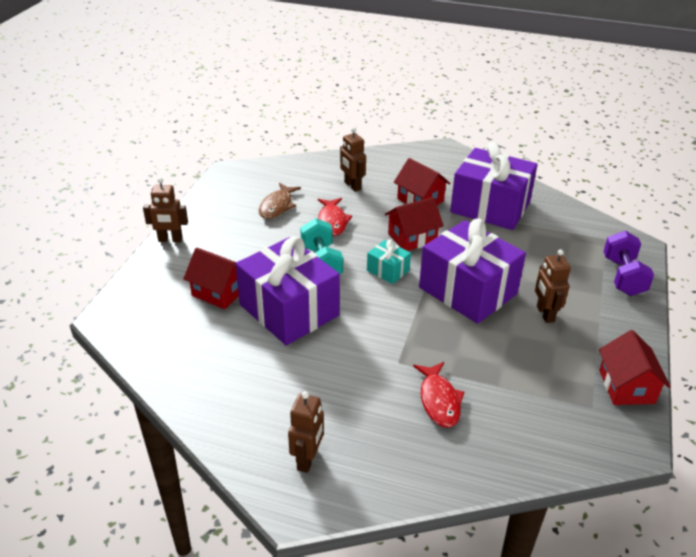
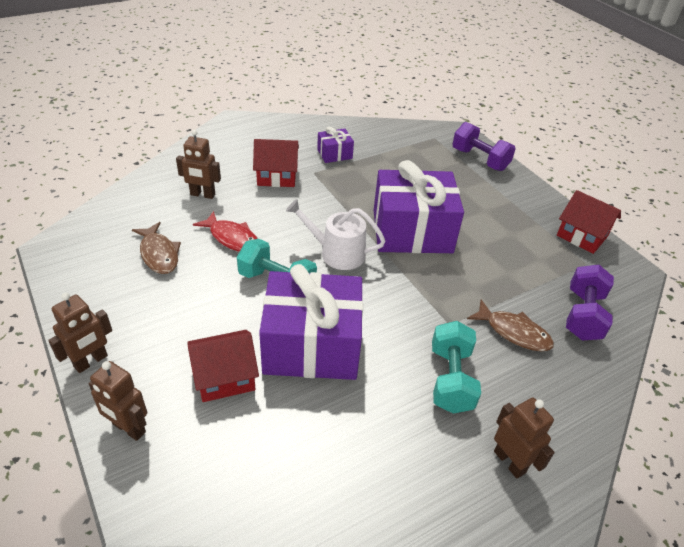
camera: 50 degrees left, 5 degrees up
(345, 390) = (450, 379): none -> turquoise dumbbell
(388, 270) = (337, 253): turquoise gift -> white watering can
(412, 238) = (315, 213): red house -> none
(439, 400) = (514, 332): red fish -> brown fish
(490, 207) = (334, 154): purple gift -> purple gift, size x0.45
(519, 433) = (583, 315): none -> purple dumbbell
(545, 314) = (478, 216): brown robot -> brown robot (128, 428)

